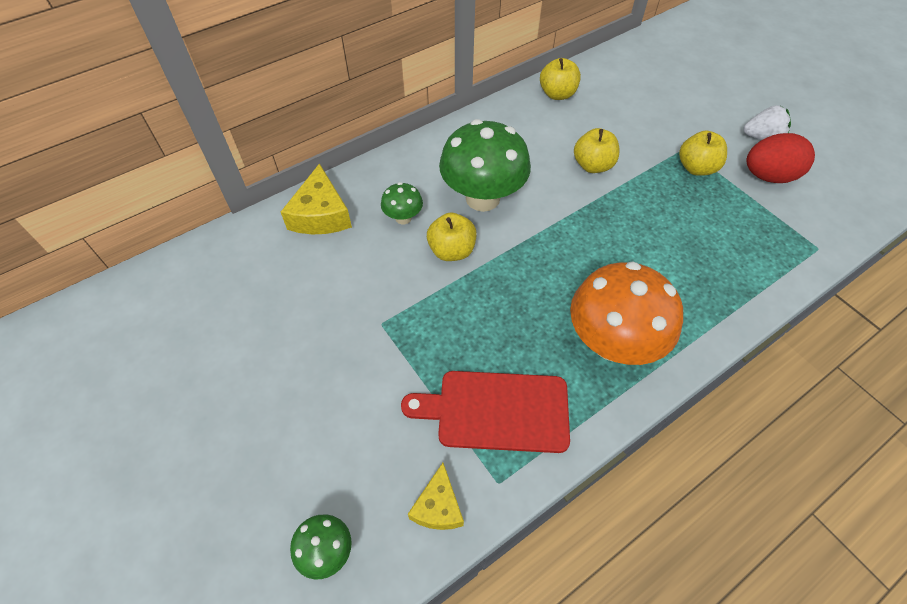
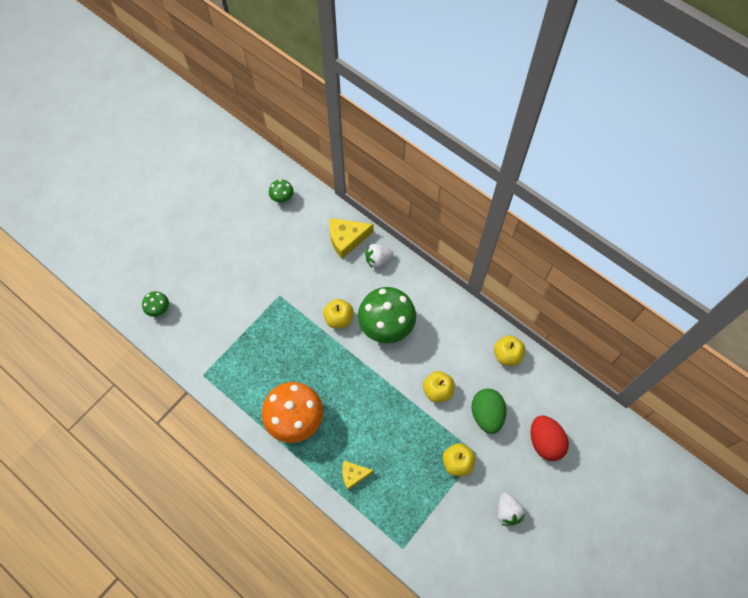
camera: 75 degrees right, 10 degrees up
(373, 186) = (378, 260): none -> white strawberry
(403, 218) = (357, 285): green mushroom -> green mushroom (282, 198)
(438, 506) = (186, 350): yellow cheese -> yellow cheese (353, 475)
(496, 411) = (240, 366): red cutting board -> none
(633, 128) = (486, 414): none -> green egg
(768, 176) = (464, 515): red egg -> red egg (545, 442)

